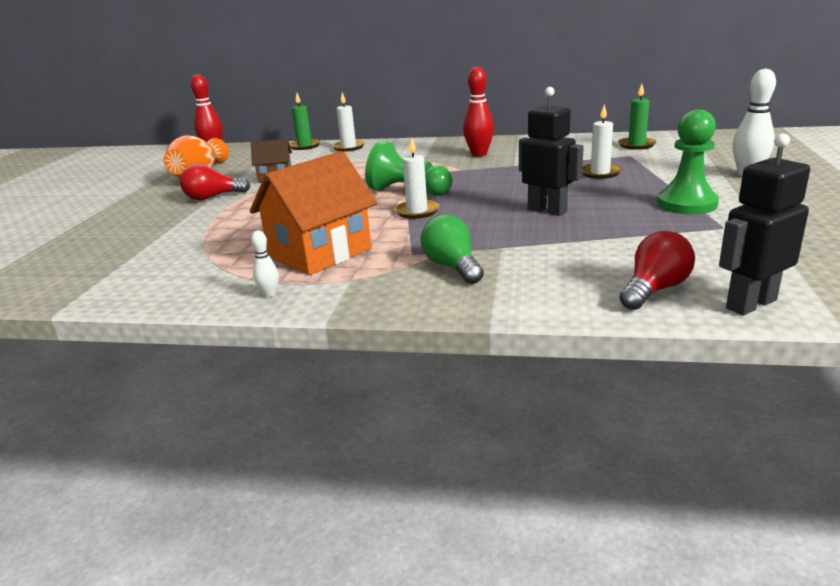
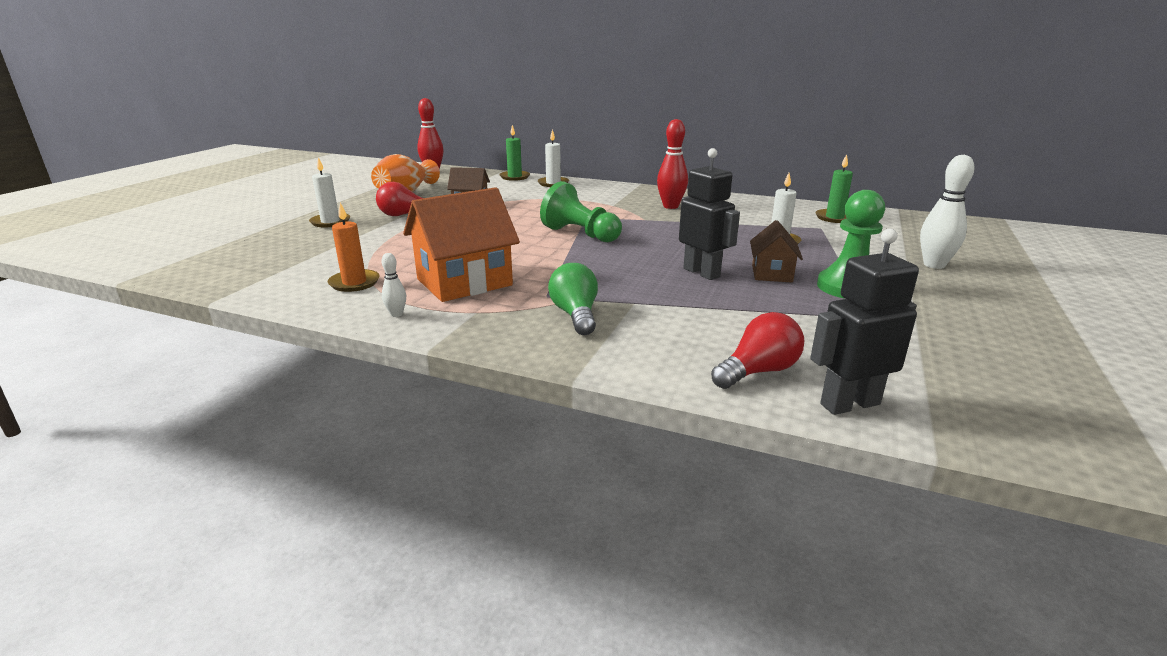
camera: 10 degrees right, 0 degrees up
(203, 271) = (354, 283): none -> orange candle
(417, 211) = (577, 255): white candle -> white candle (330, 222)
(611, 202) = (771, 273): none -> brown house

